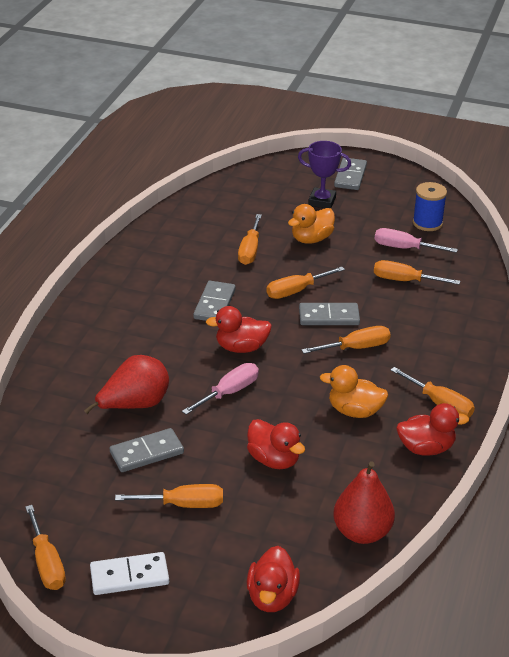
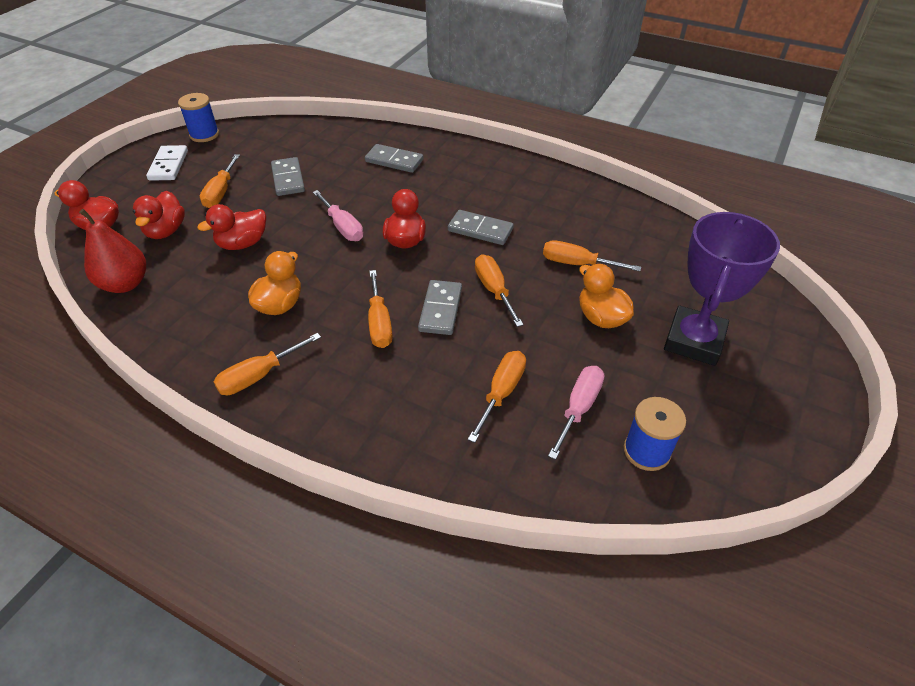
camera: 100 degrees right, 10 degrees up
(47, 563) = (204, 135): orange screwdriver -> blue spool
(134, 405) = (348, 176): red pear -> none
(322, 201) = (694, 341): purple trophy -> purple trophy, size x1.60
(350, 176) = (770, 382): grey domino -> grey domino (394, 161)
(426, 448) = (200, 349): red duck -> red duck (166, 231)

